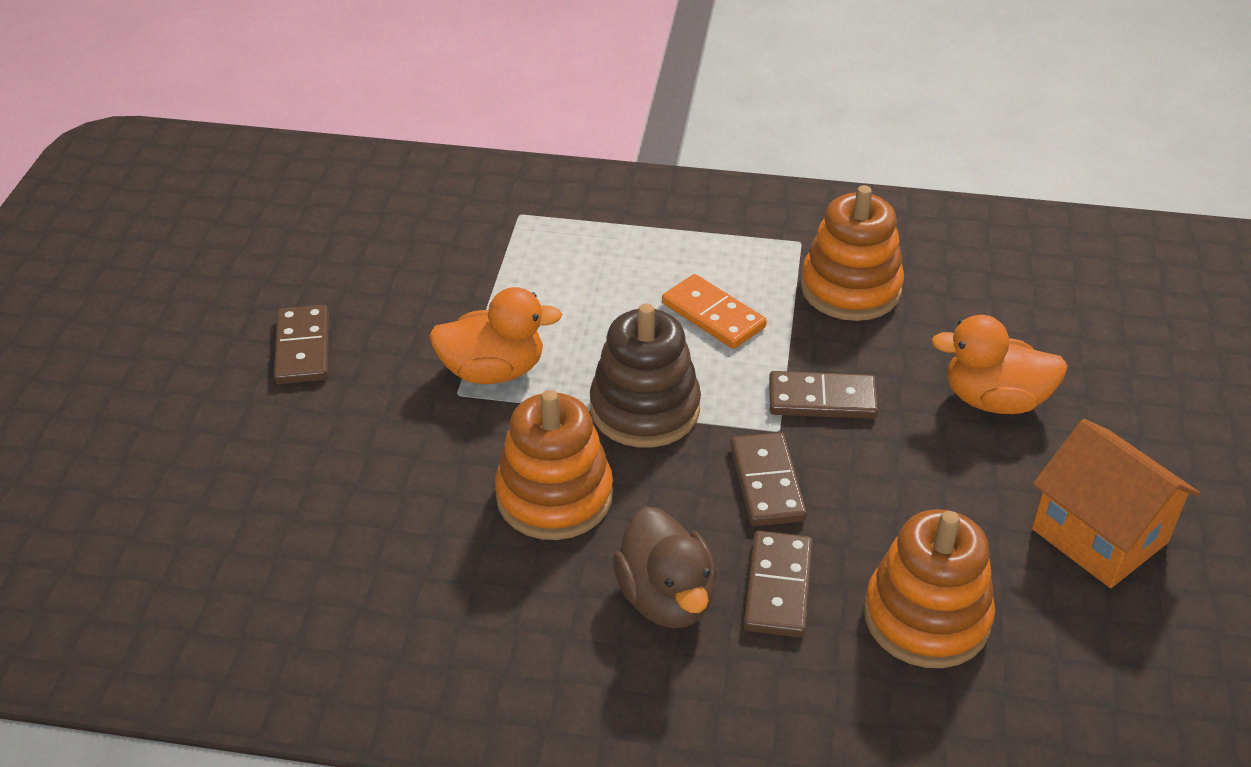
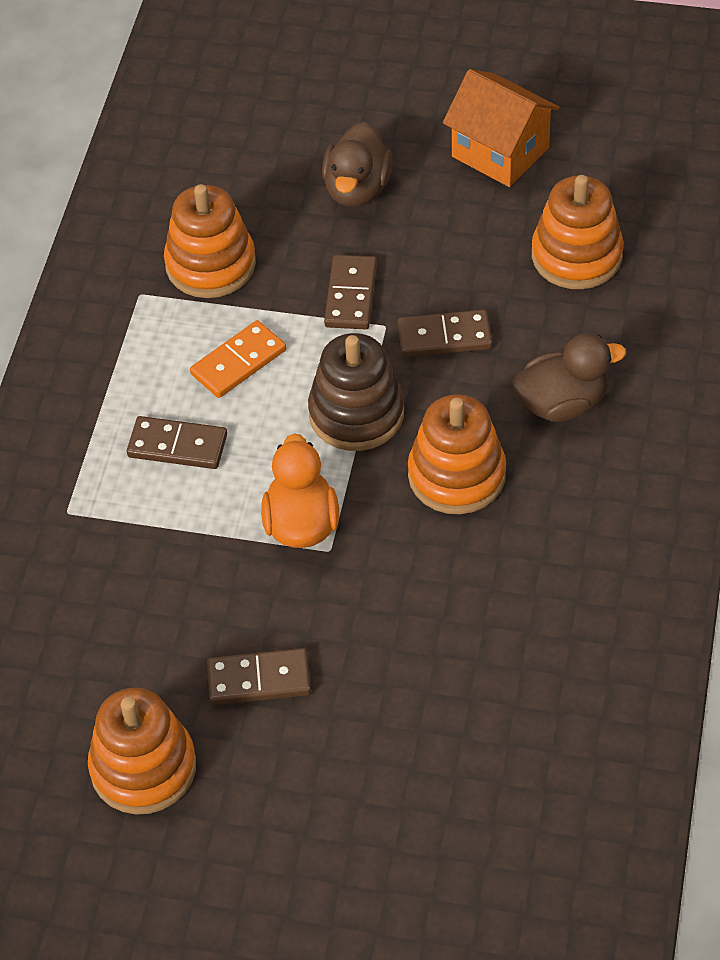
camera: 85 degrees left, 10 degrees up
(221, 279) = (143, 768): none -> orange stacking toy
(778, 587) = (551, 336): brown domino -> brown domino (177, 446)
(994, 400) = (357, 189): orange duck -> brown duck
(1099, 535) = (500, 152): orange house -> orange house turned 75 degrees clockwise

